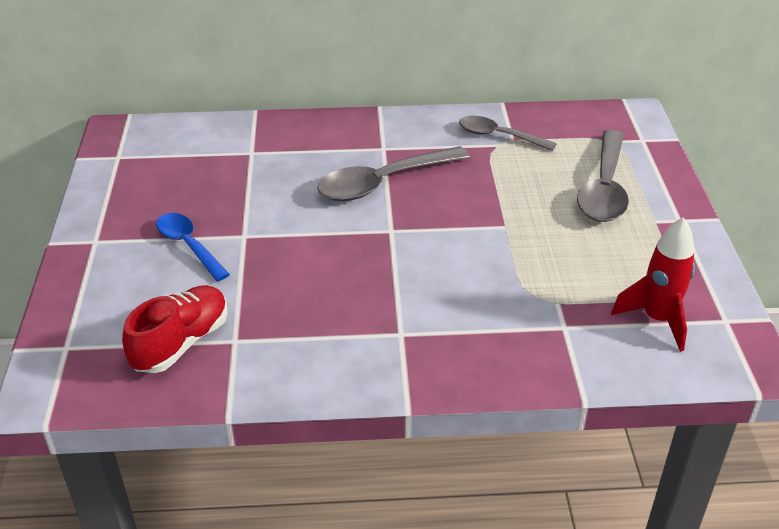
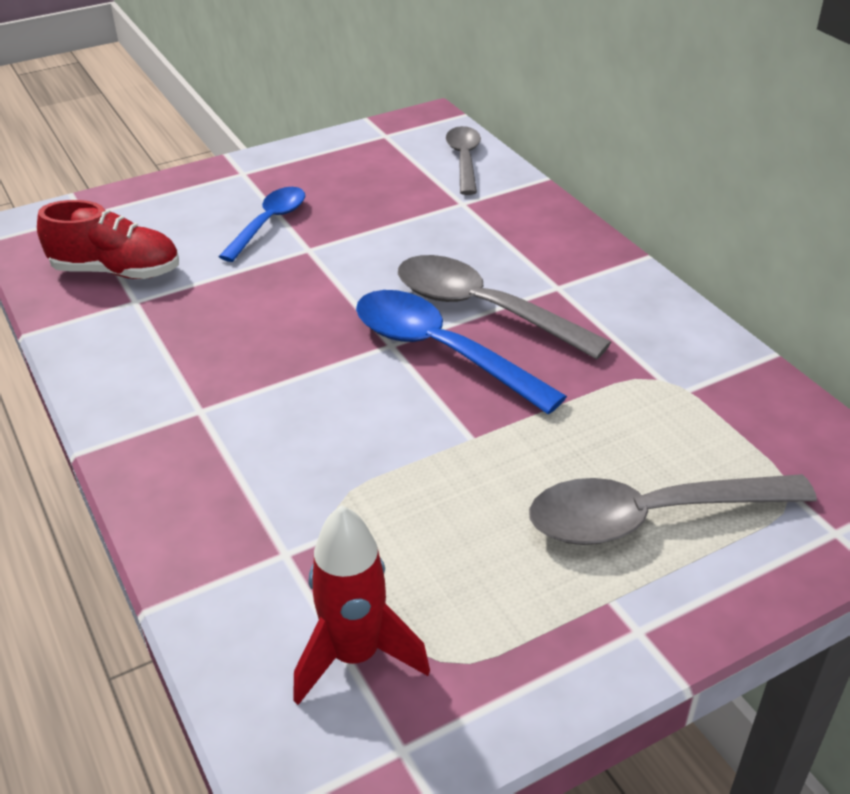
camera: 65 degrees right, 0 degrees up
(414, 212) = (441, 351): none -> blue spoon
(499, 136) = (683, 374): grey spoon -> grey spoon (464, 160)

